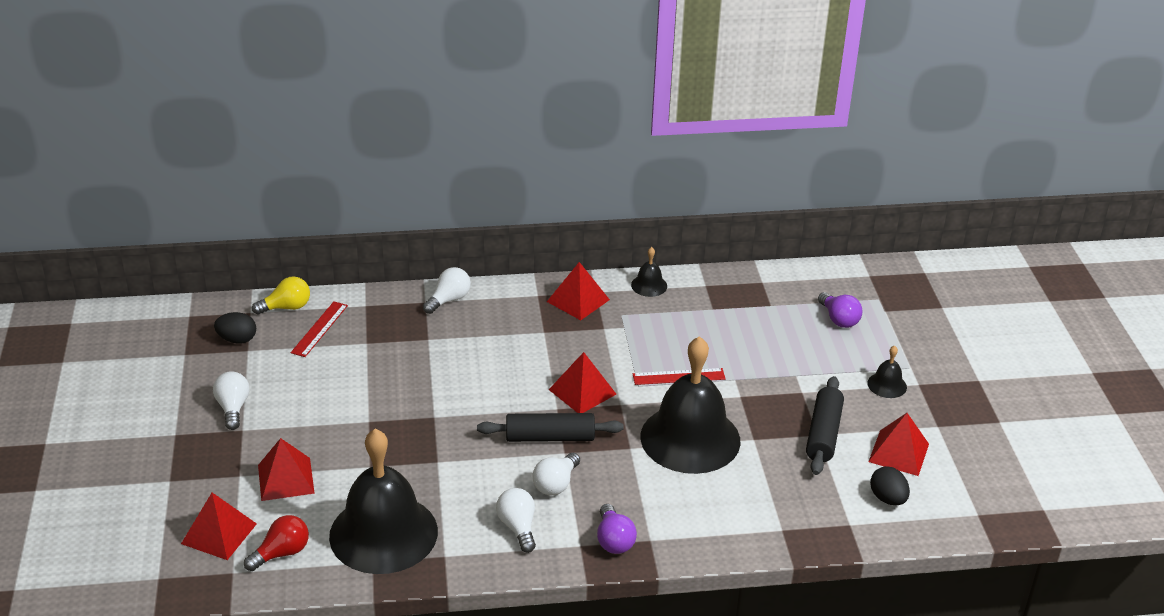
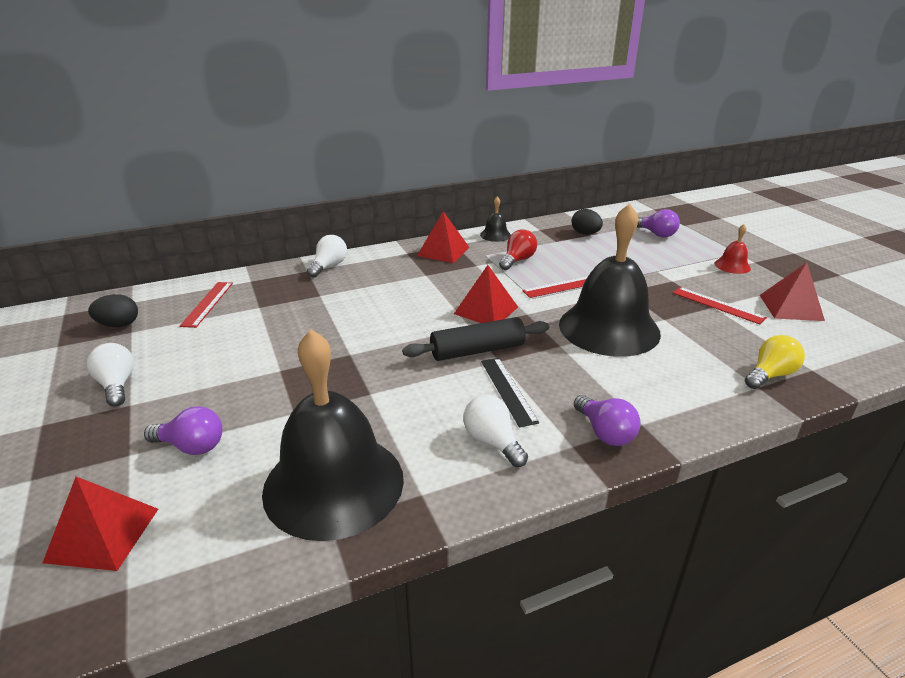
camera: 15 degrees left, 5 degrees down
(282, 553) = (199, 541): red light bulb -> red light bulb (517, 260)
(286, 307) = (170, 293): yellow light bulb -> yellow light bulb (770, 375)
(286, 479) = (191, 446): red pyramid -> purple light bulb
(556, 484) = (508, 390): white light bulb -> black ruler
(823, 434) = (717, 305): black rolling pin -> red ruler
(887, 385) = (732, 266): black bell -> red bell
(887, 499) = (820, 342): black egg -> black egg (585, 234)

